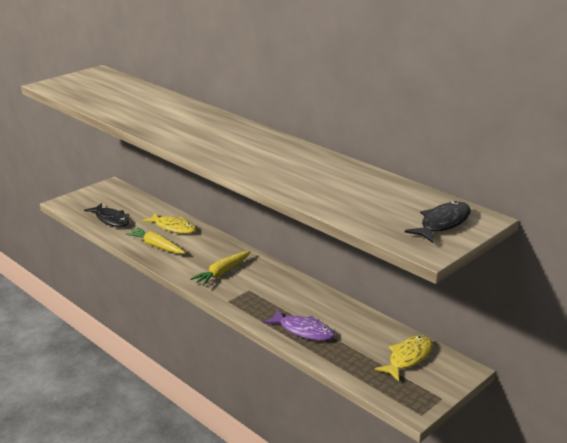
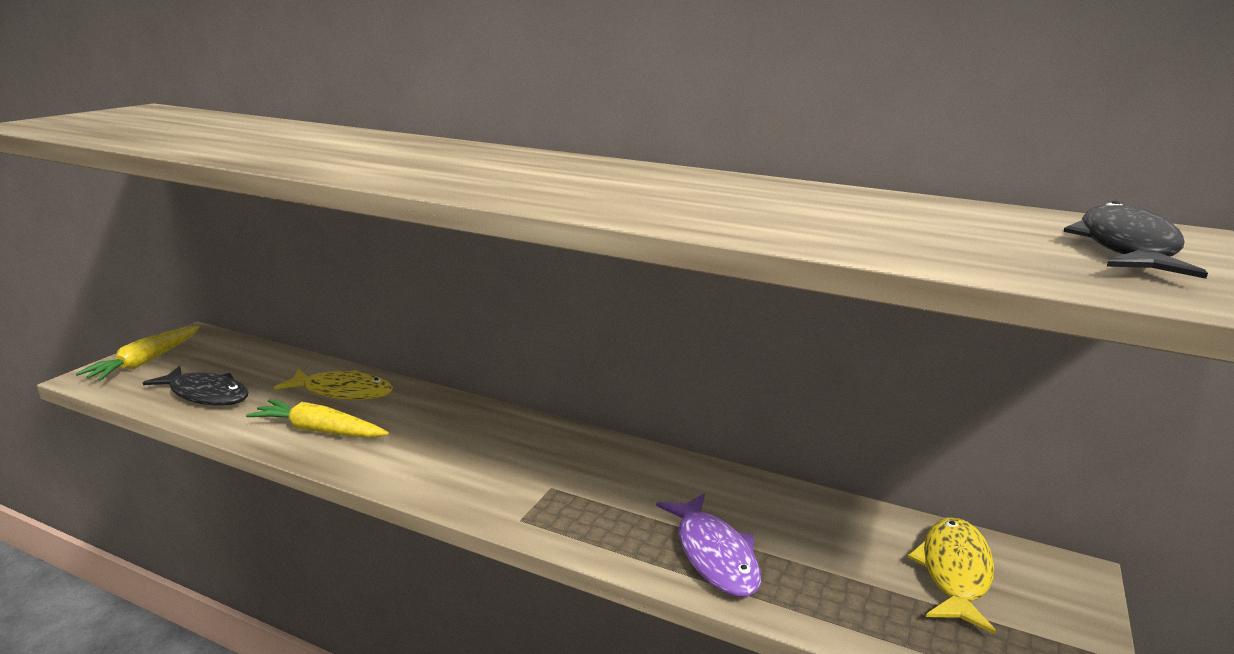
camera: 20 degrees left, 5 degrees down
(222, 273) = (479, 462): yellow carrot -> yellow carrot (145, 362)
(303, 331) = (714, 555): purple fish -> purple fish turned 60 degrees clockwise

